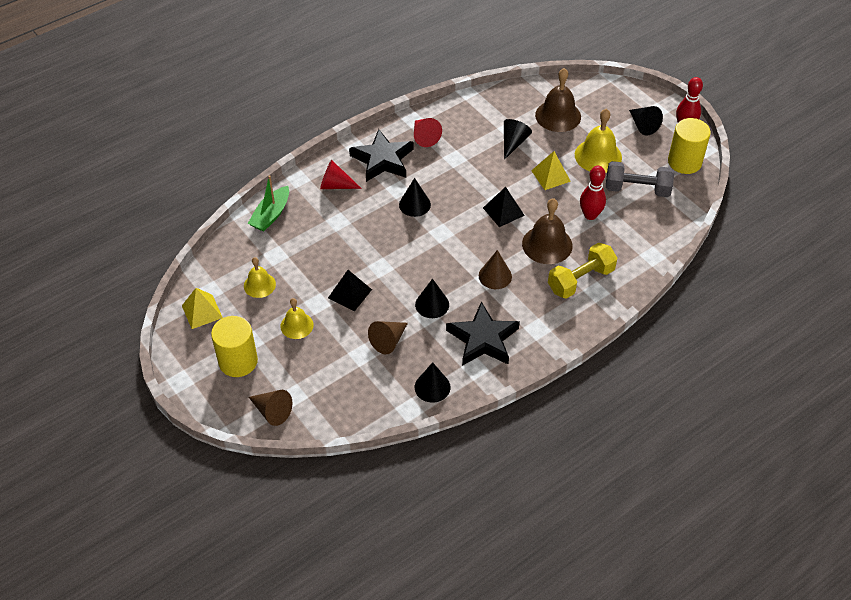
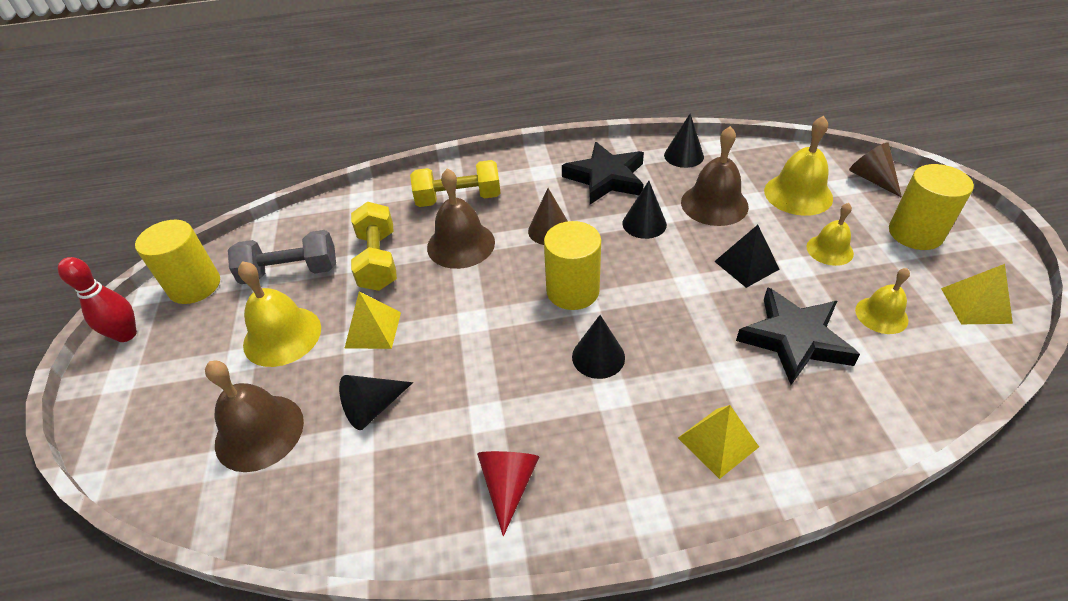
camera: 150 degrees left, 5 degrees down
(271, 215) = (853, 425): green boat -> none
(328, 373) = (798, 194): none -> yellow bell
(335, 185) = (718, 442): red cone -> yellow pyramid
(382, 159) = (610, 464): black star -> black star (794, 339)
(388, 340) = (714, 204): brown cone -> brown bell
(452, 237) = (572, 291): none -> yellow cylinder
(503, 211) = (479, 302): black pyramid -> none
(590, 215) = (378, 260): red bowling pin -> yellow dumbbell
(637, 189) = (290, 272): grey dumbbell -> grey dumbbell turned 45 degrees counterclockwise
(643, 125) = (170, 360): black cone -> none

